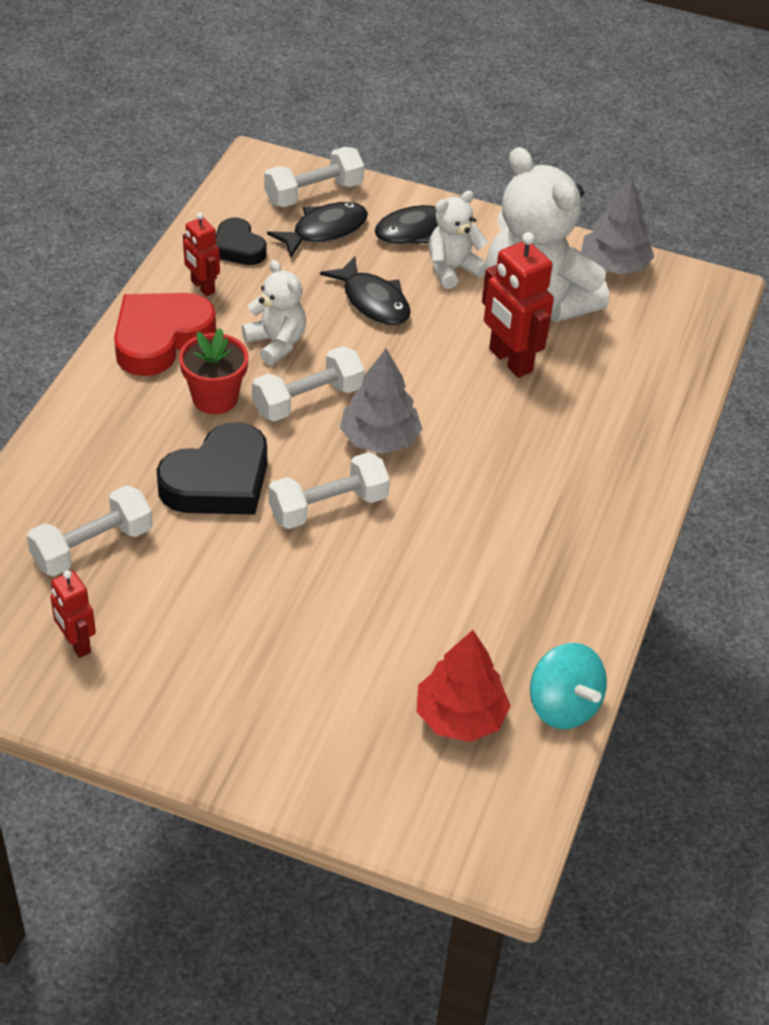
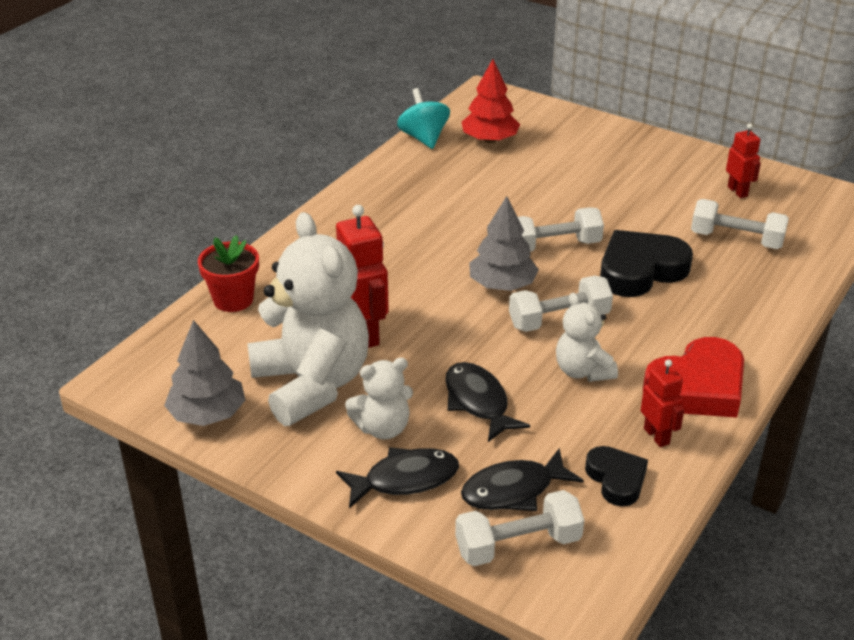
camera: 165 degrees left, 10 degrees down
(92, 547) = (736, 239): white dumbbell -> white dumbbell turned 45 degrees clockwise
(215, 398) = (643, 329): red flower pot -> red flower pot (233, 300)

